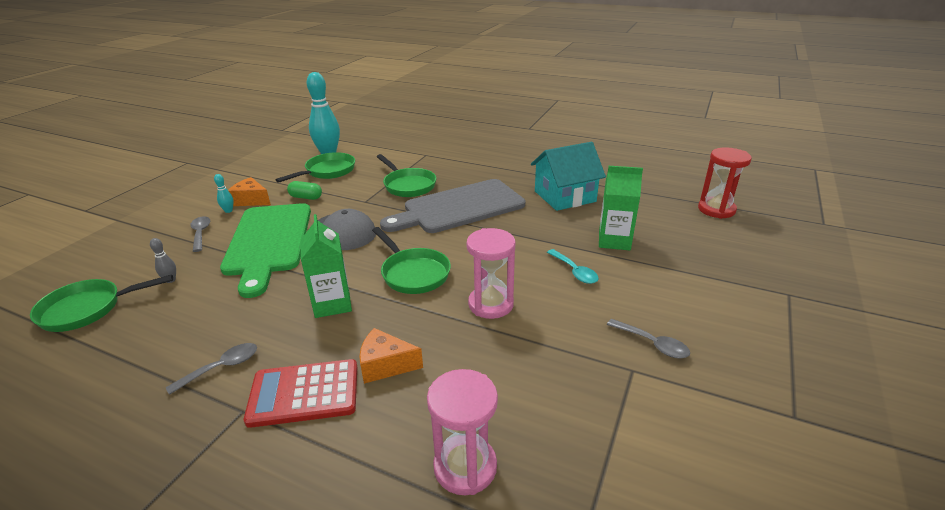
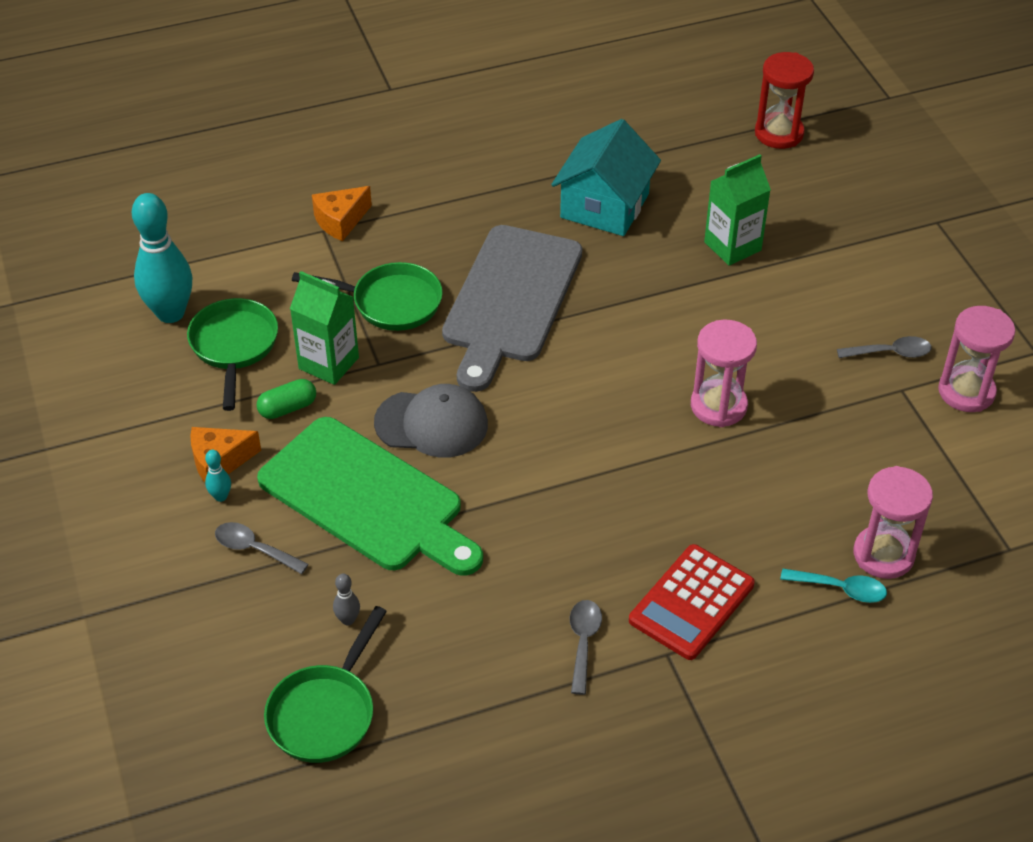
camera: 45 degrees left, 15 degrees up
(332, 304) = (574, 513): green carton -> green carton (328, 363)
(385, 365) = (717, 530): orange cheese -> orange cheese (340, 221)
(413, 273) = (596, 423): green pan -> none
(574, 271) = (743, 314): turquoise spoon -> turquoise spoon (840, 589)
(688, 404) = (966, 392): none -> pink hourglass

